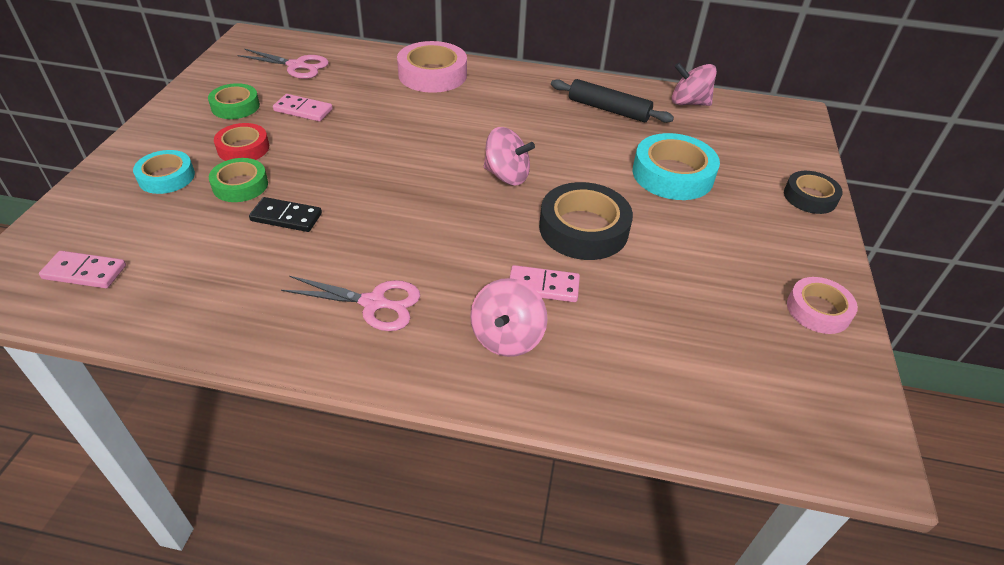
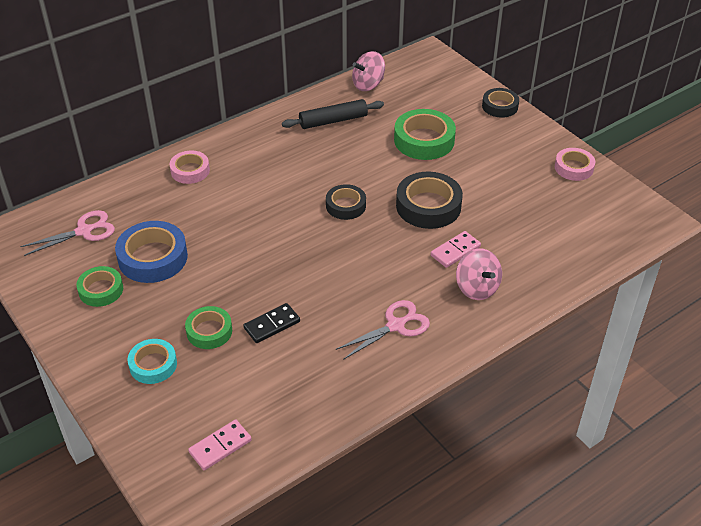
camera: 45 degrees left, 0 degrees up
(243, 148) = (164, 310): red tape -> none
(303, 110) = (153, 257): pink domino -> blue tape
(432, 74) = (190, 171): pink tape -> pink tape, size x0.62
(507, 176) = (345, 206): pink spinning top -> black tape
(672, 174) = (424, 140): turquoise tape -> green tape

